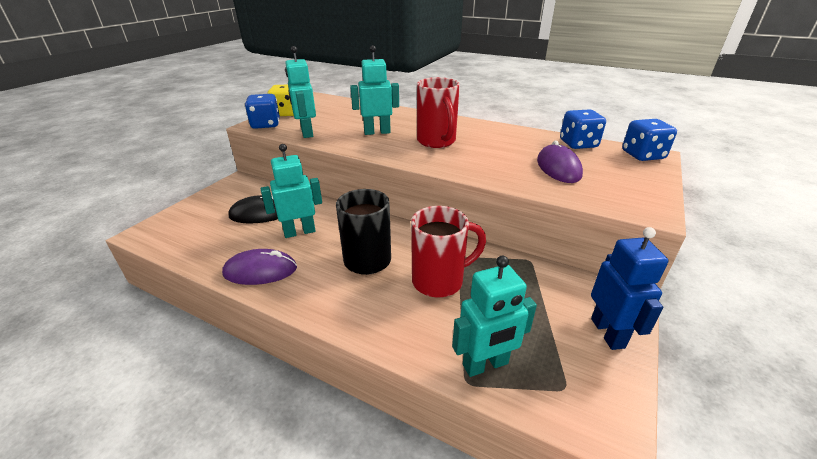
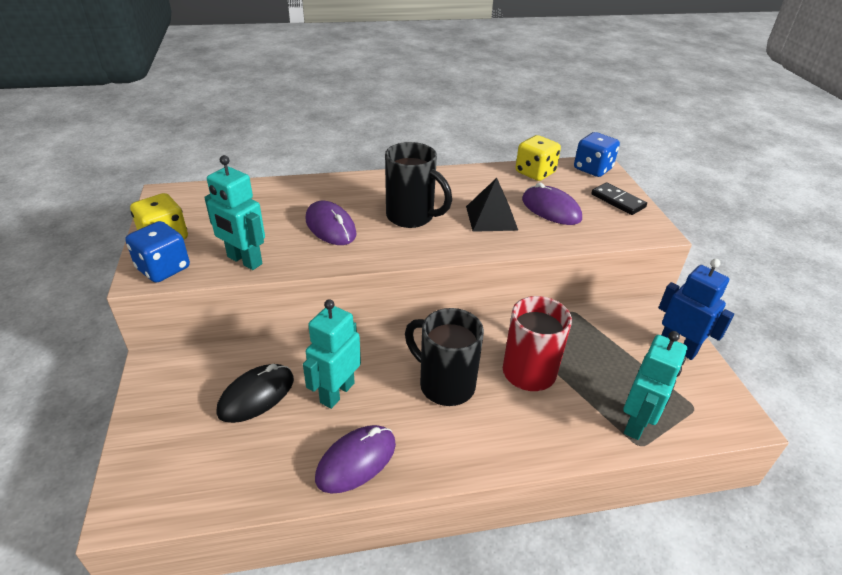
camera: 40 degrees left, 5 degrees up
(377, 132) = (330, 227): turquoise robot -> purple mouse
(437, 142) = (412, 217): red mug -> black mug
(496, 158) = (491, 218): none -> black pyramid
(578, 144) = (535, 173): blue dice -> yellow dice
(638, 181) = (618, 201): none -> black domino

